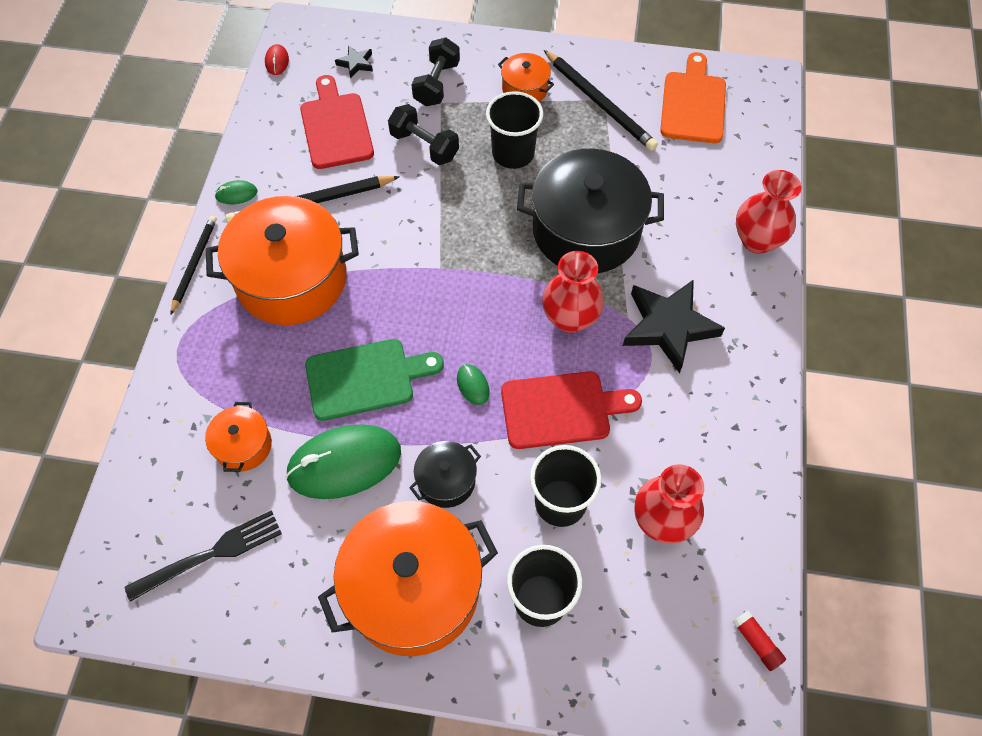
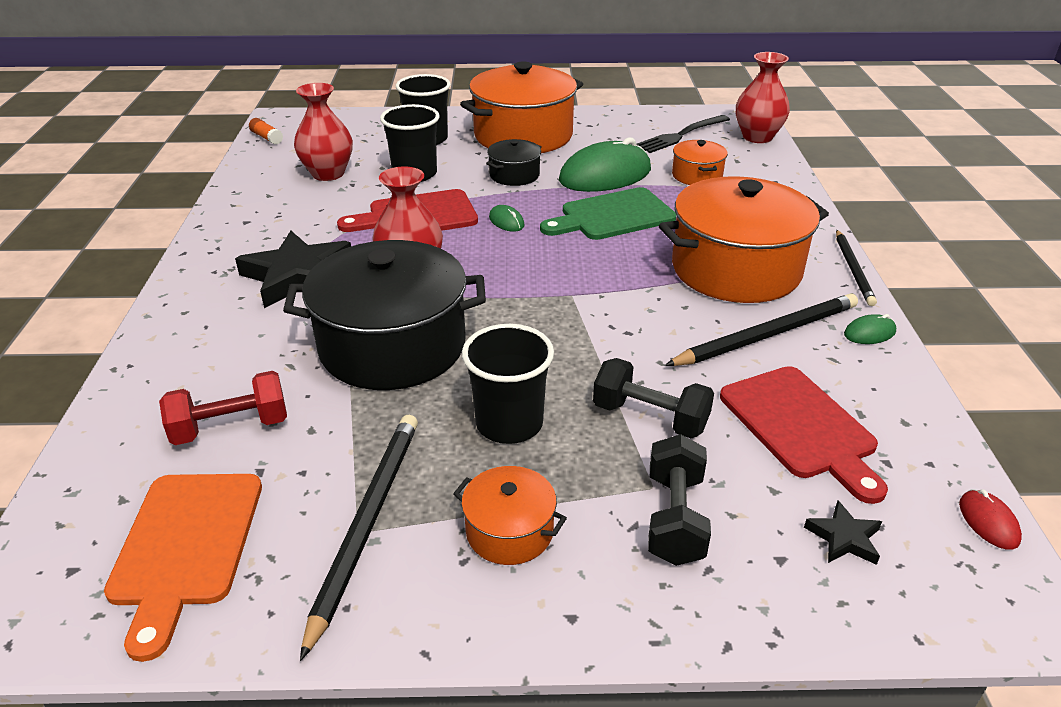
camera: 170 degrees right, 25 degrees down
(600, 103) = (366, 523): black pencil -> black pencil turned 60 degrees clockwise
(688, 175) = (231, 427): none -> red dumbbell
(756, 642) = (267, 138): red glue stick -> orange glue stick
(757, 240) = (156, 361): red vase -> red vase (757, 137)

